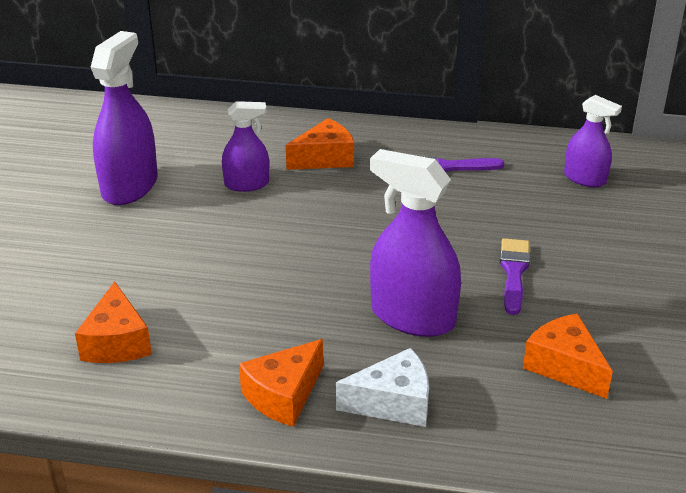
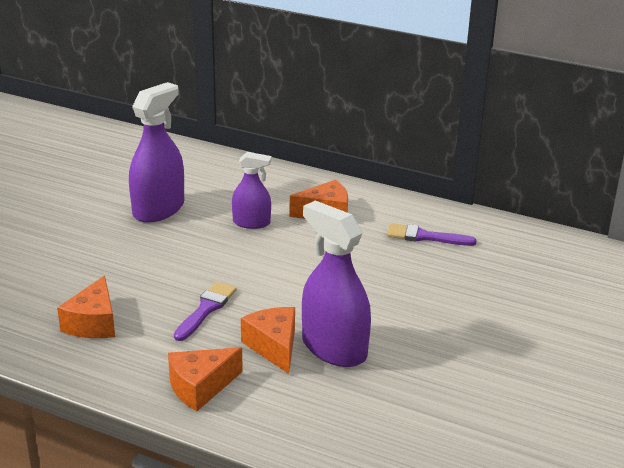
camera: 15 degrees right, 5 degrees down
(393, 403) = (284, 410): white cheese -> none
(514, 272) = (438, 330): purple brush -> purple brush (206, 309)
(564, 366) = (442, 411): orange cheese -> orange cheese (274, 347)
(585, 178) = (543, 266): purple spray bottle -> none

